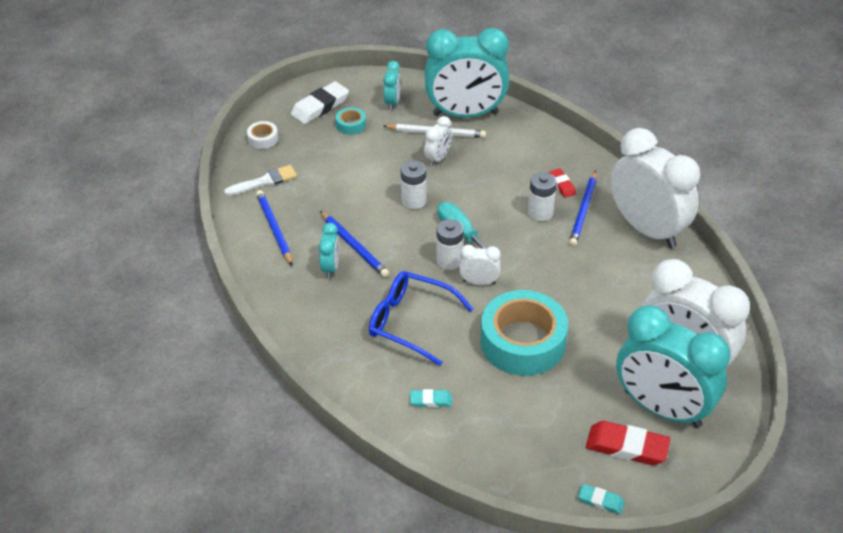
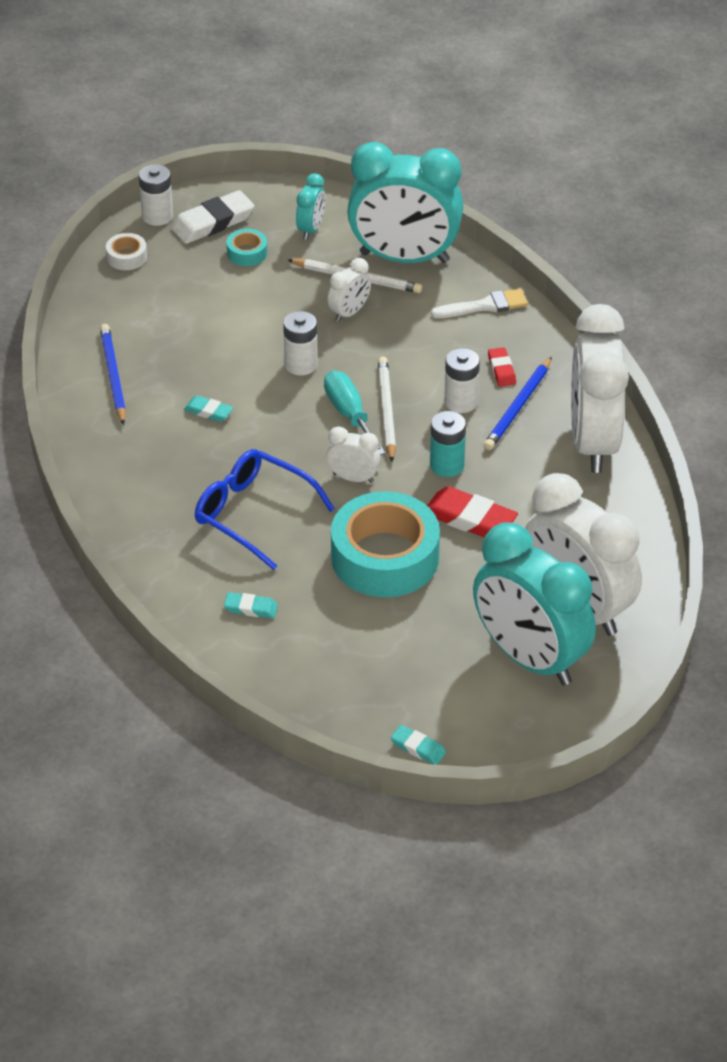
camera: 10 degrees right, 0 degrees up
(264, 181) = (115, 313): white brush -> white brush (484, 306)
(331, 267) = (172, 434): turquoise clock -> none
(354, 246) = (208, 411): blue pencil -> turquoise eraser
(449, 260) = (324, 446): white battery -> white battery (157, 216)
(487, 227) = (386, 411): none -> white pencil
(546, 262) = (447, 465): none -> turquoise battery
(627, 447) = (471, 694): red eraser -> red eraser (469, 518)
(647, 229) = (593, 442): white clock -> white clock turned 150 degrees counterclockwise

